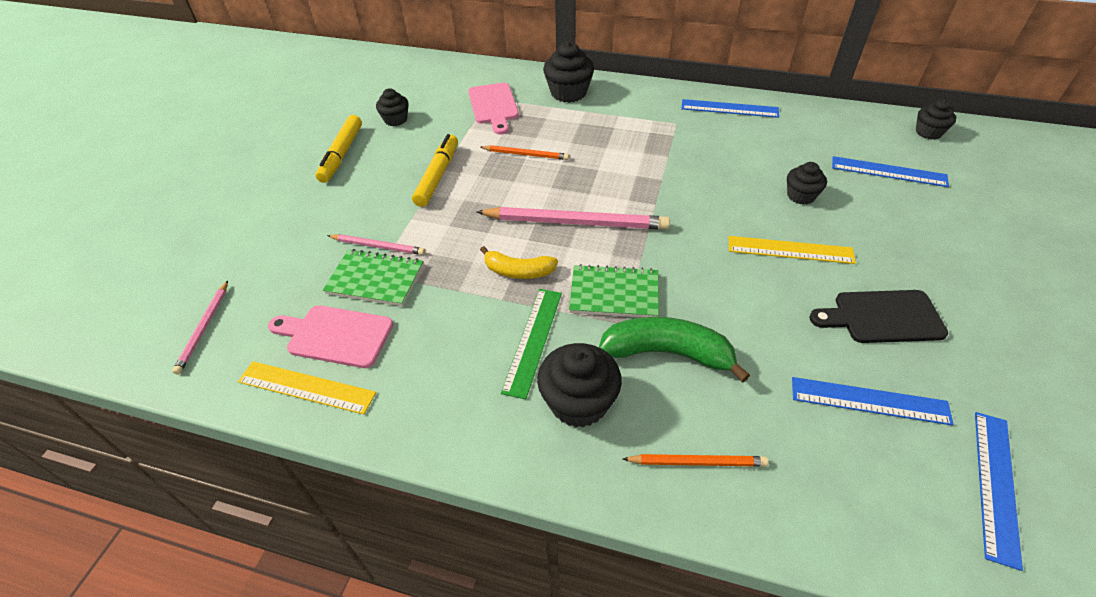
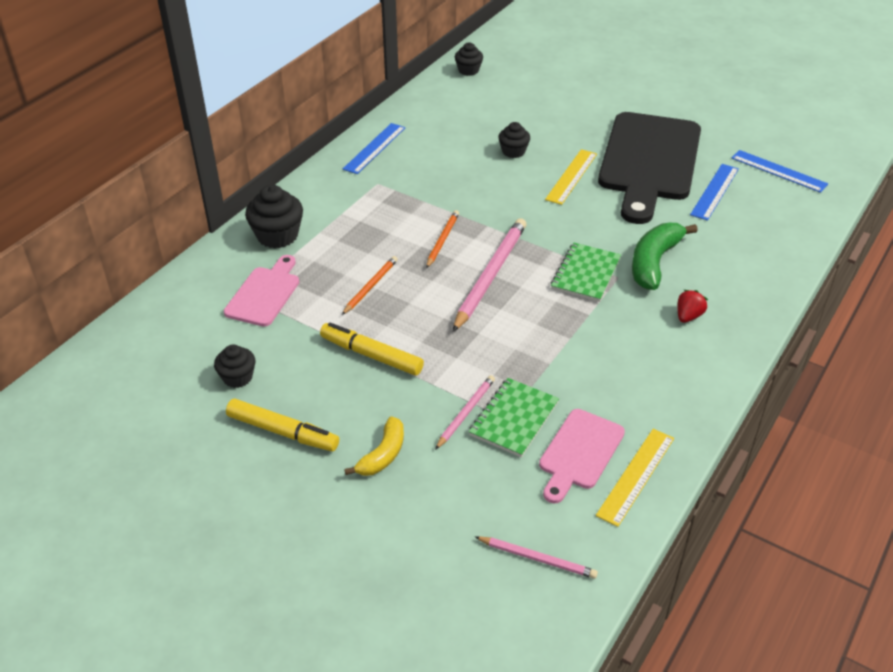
camera: 75 degrees left, 5 degrees down
(494, 106) = (264, 294): pink cutting board -> pink cutting board turned 75 degrees counterclockwise
(518, 271) = (539, 322): yellow banana -> yellow banana (383, 455)
(533, 340) = (622, 328): green ruler -> none
(578, 402) = (688, 316): black cupcake -> red strawberry
(697, 462) = (747, 274): orange pencil -> orange pencil (442, 240)
(882, 317) = (649, 162): black cutting board -> black cutting board, size x2.02
(888, 172) = (505, 104): blue ruler -> none

